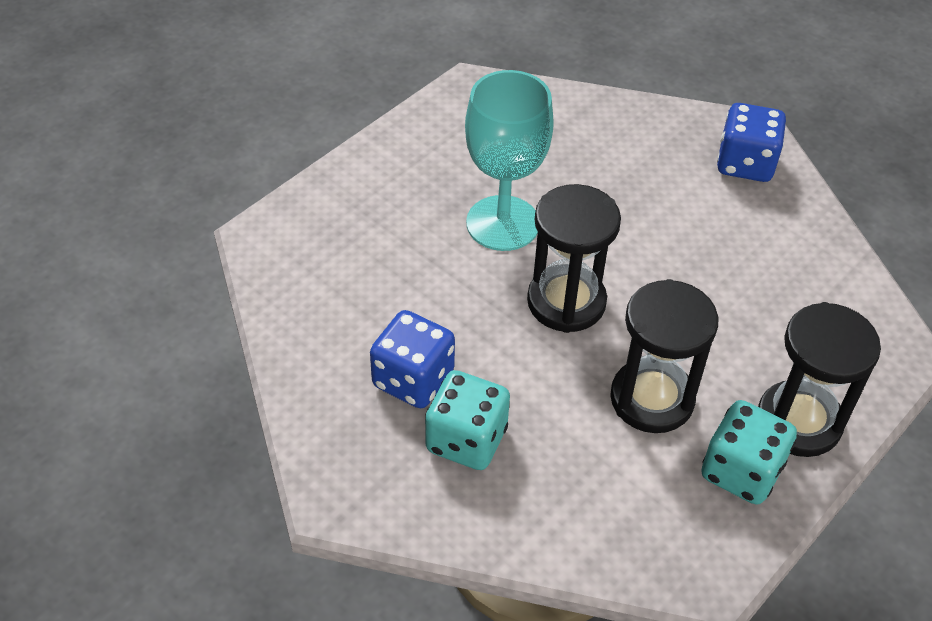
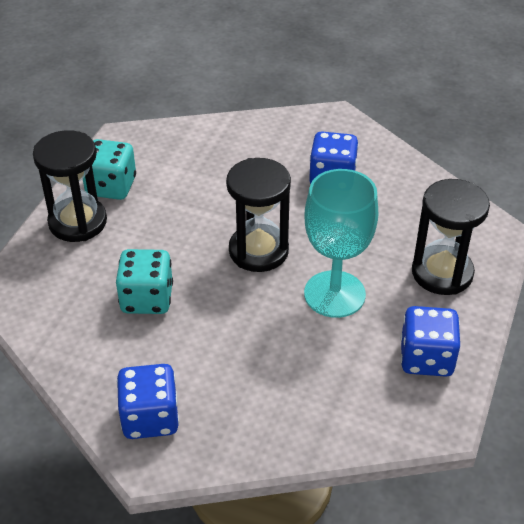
camera: 160 degrees right, 5 degrees down
(448, 136) = (426, 358): none -> blue dice
(466, 440) = (281, 158): turquoise dice -> turquoise dice (147, 299)
(652, 399) = (177, 209): black hourglass -> black hourglass (442, 273)

